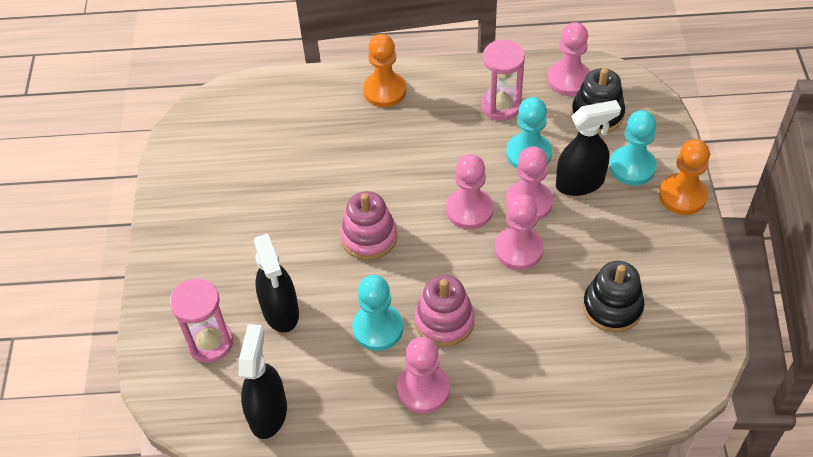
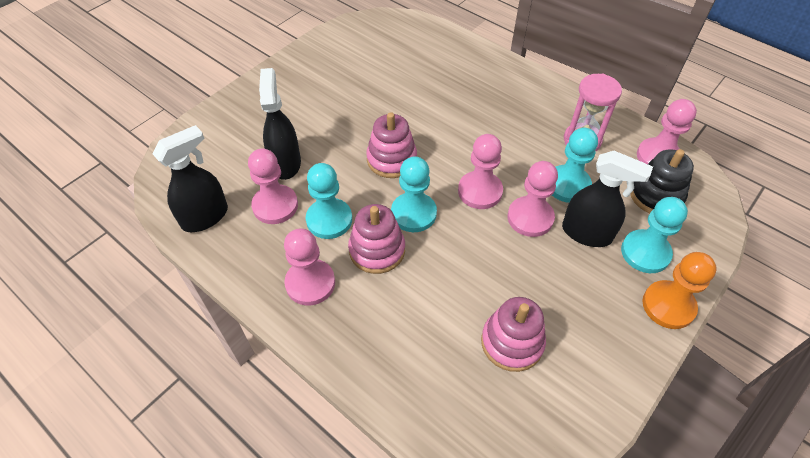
camera: 40 degrees right, 0 degrees up
(210, 343) = (227, 150): pink hourglass -> none
(281, 311) = (286, 163): black spray bottle -> black spray bottle turned 150 degrees clockwise
(384, 91) = (507, 79): orange pawn -> none
(439, 269) = (413, 213): none -> turquoise pawn
(518, 249) = (485, 244): pink pawn -> pink pawn (275, 206)
(612, 307) = (512, 342): black stacking toy -> pink stacking toy

